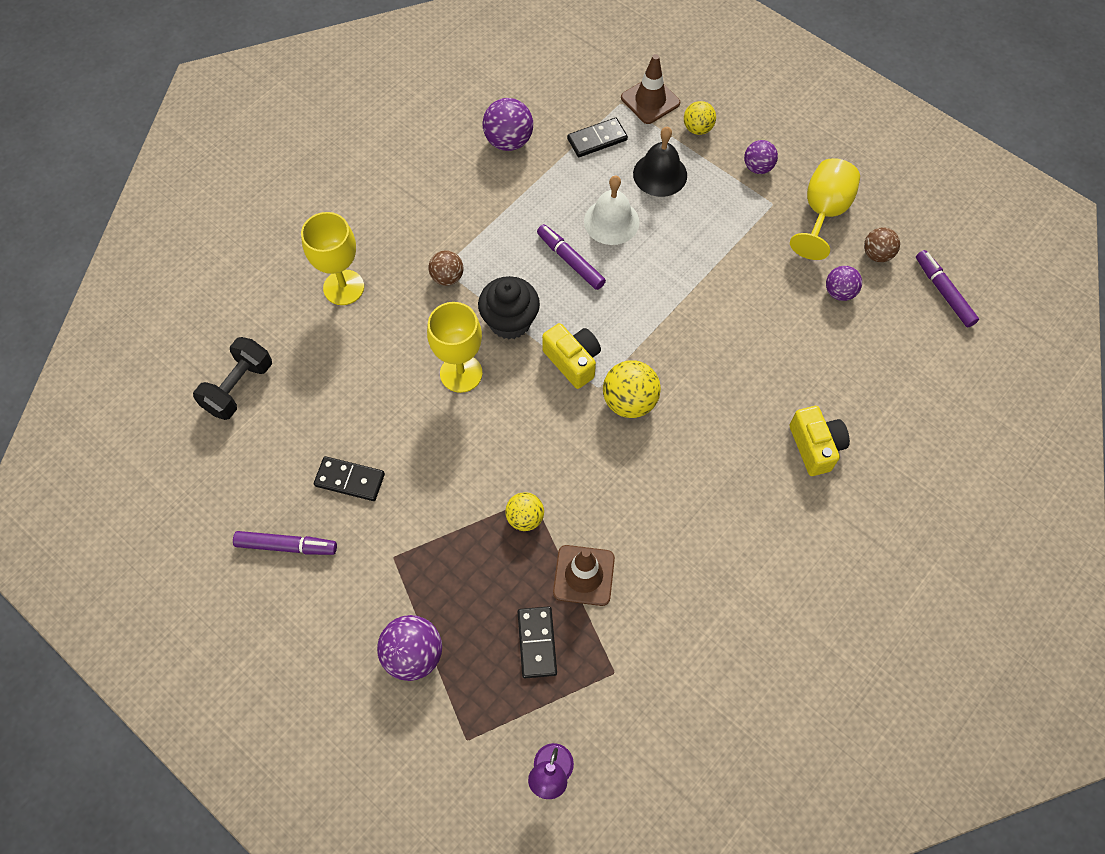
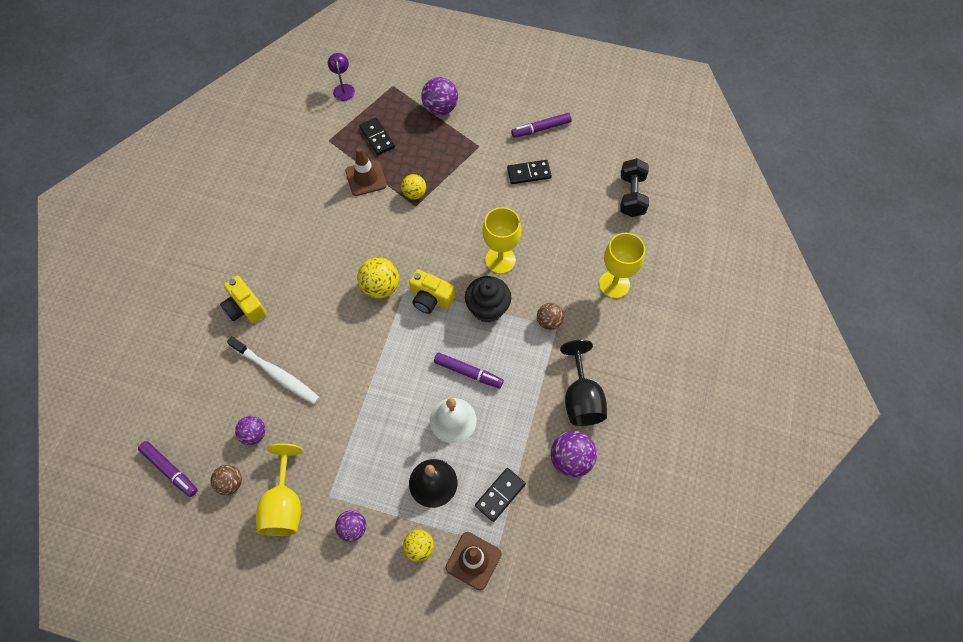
camera: 155 degrees right, 0 degrees up
(462, 188) = (581, 398): none -> black goblet
(796, 348) = (276, 374): none -> white toothbrush

